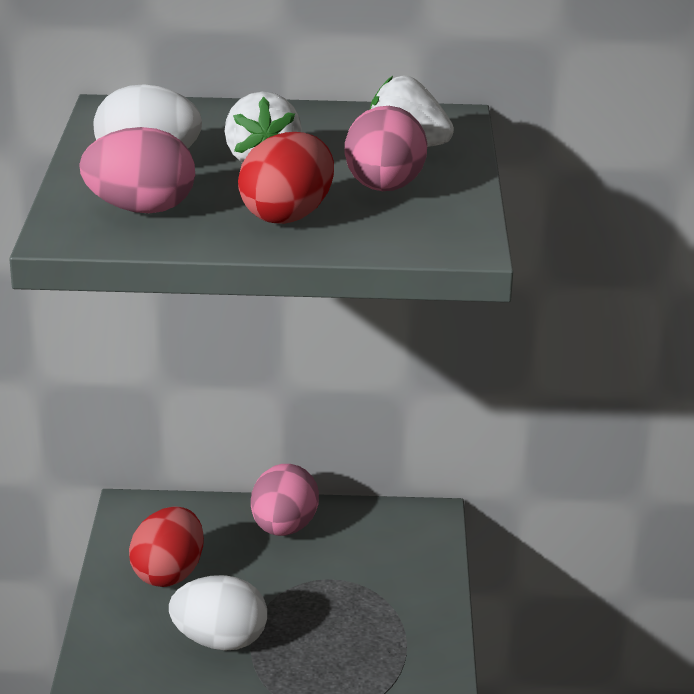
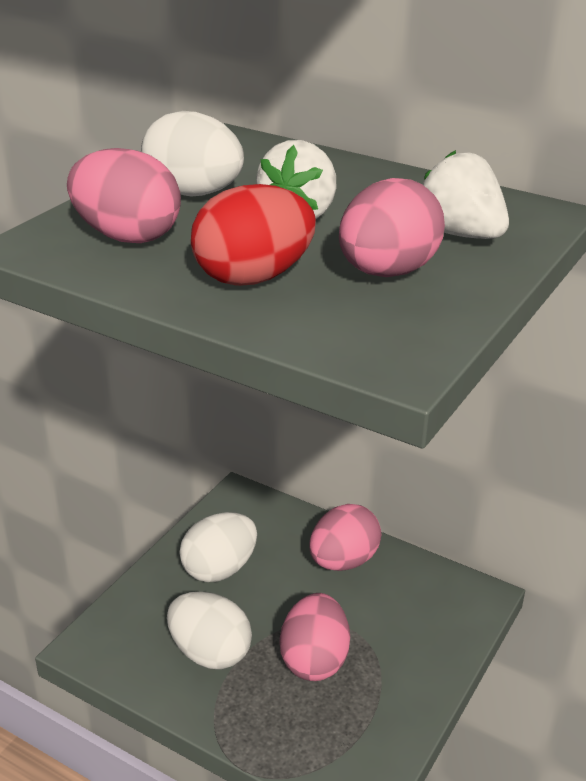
camera: 30 degrees right, 5 degrees up
(168, 574) = (219, 569): red egg -> white egg
(321, 613) = (314, 660): none -> pink egg

